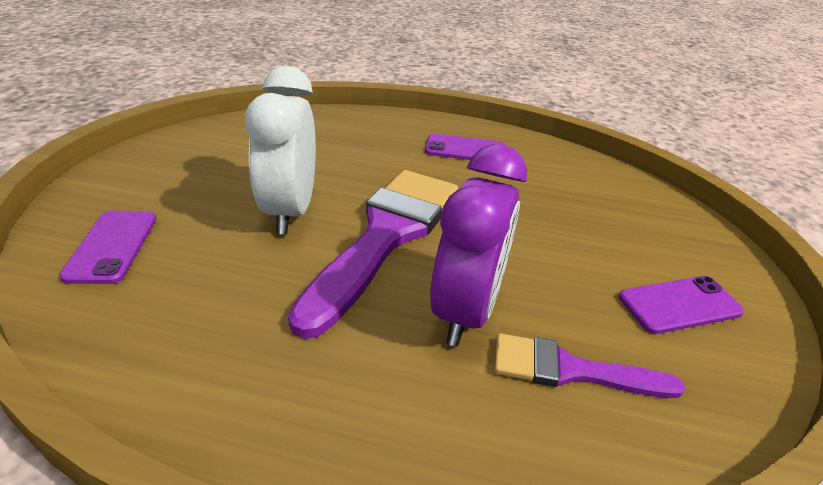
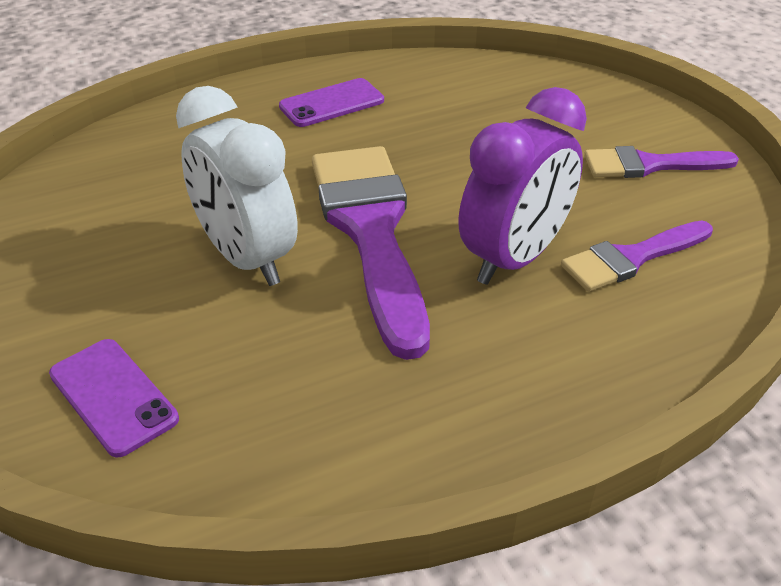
camera: 35 degrees left, 5 degrees up
(466, 311) = (514, 258): purple clock -> purple clock turned 60 degrees clockwise
(679, 305) = (649, 165): purple phone -> purple brush

